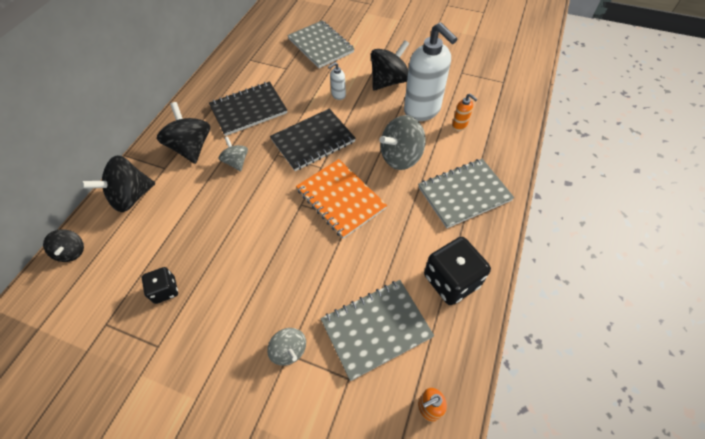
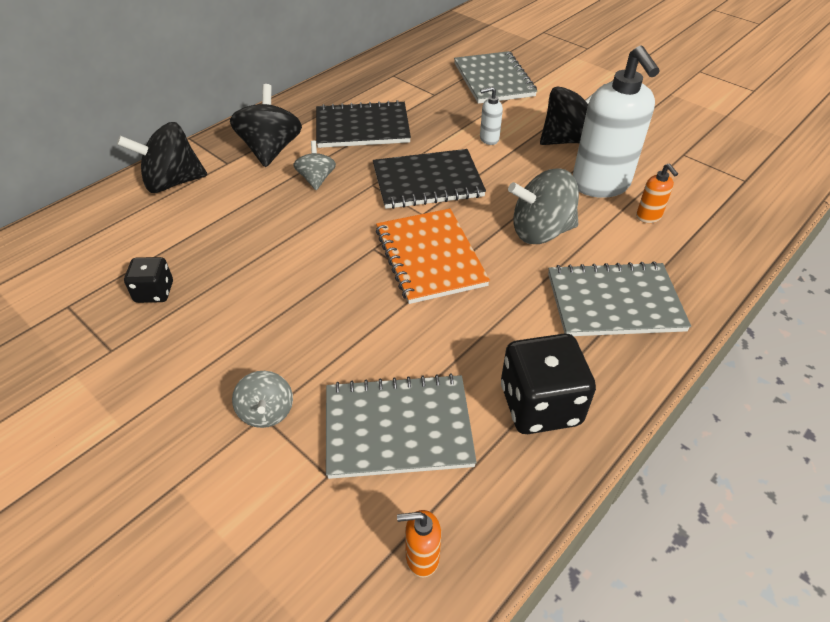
camera: 20 degrees right, 10 degrees down
(72, 252) = (76, 219): black spinning top -> none

